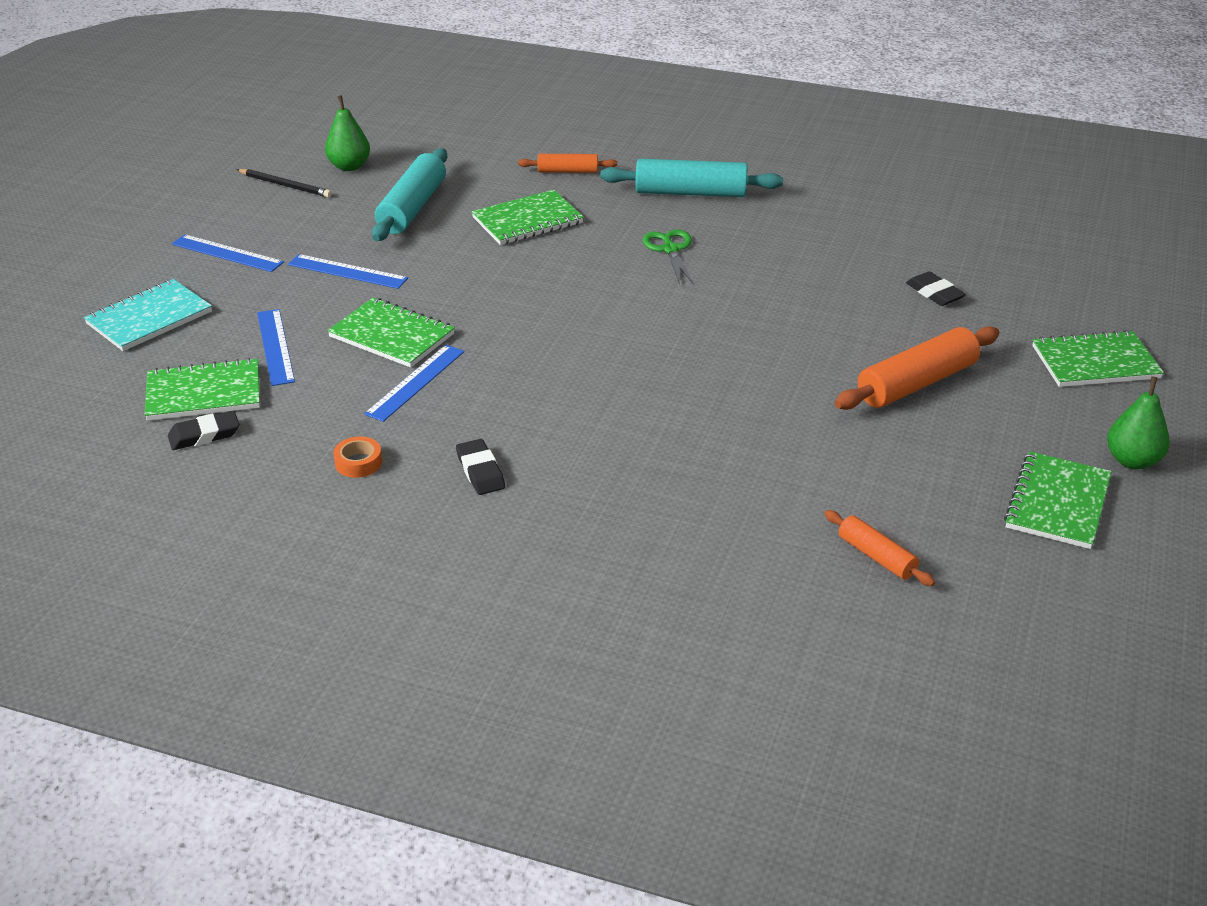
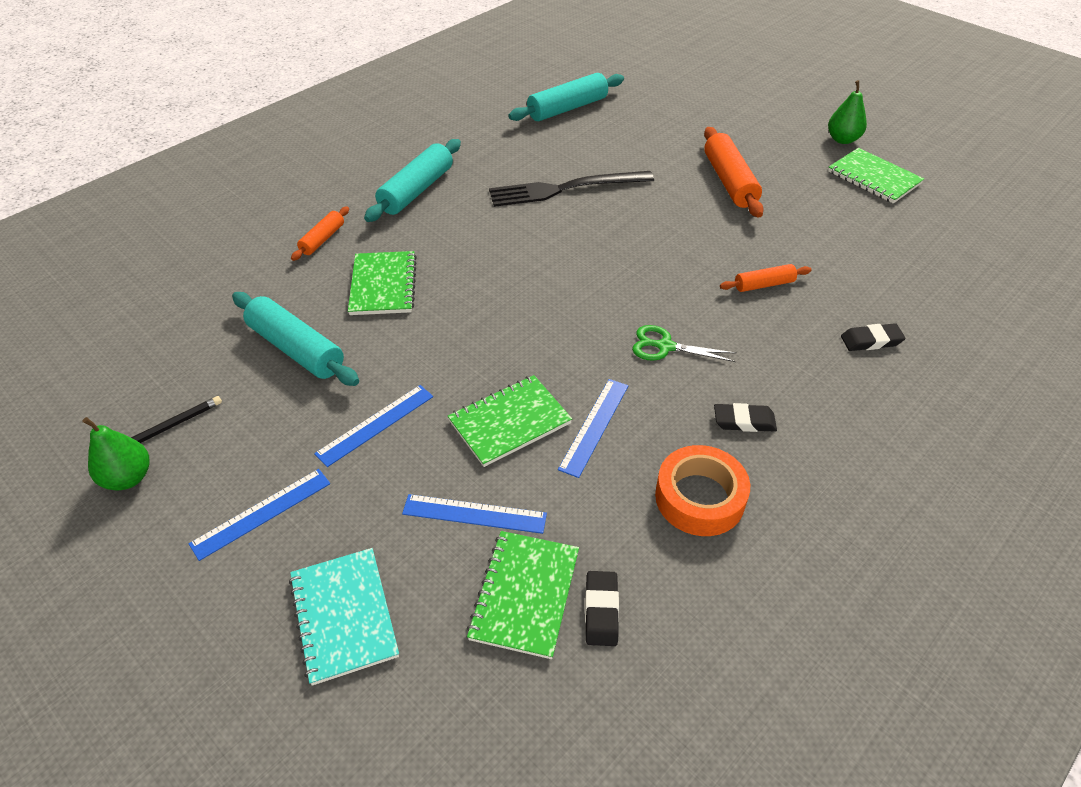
camera: 65 degrees left, 10 degrees up
(349, 166) = (172, 371): green pear -> green pear (128, 478)
(358, 462) = (699, 498): orange tape -> orange tape, size x2.00
(415, 382) = (594, 426): blue ruler -> blue ruler turned 60 degrees clockwise
(670, 250) = (491, 226): green scissors -> green scissors (665, 347)
(781, 275) = (565, 189): none -> black fork
(876, 557) = (907, 261): orange rolling pin -> orange rolling pin (764, 285)
(934, 293) = (630, 139): black eraser -> black eraser (871, 341)
(952, 236) = (567, 108): none -> turquoise rolling pin
(1095, 362) = (740, 114): green notebook -> none

